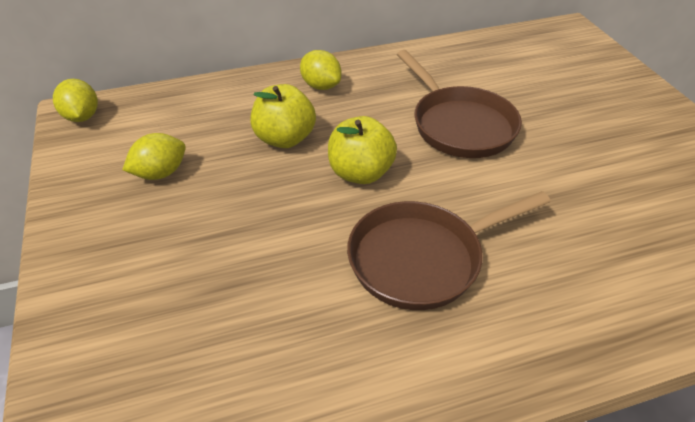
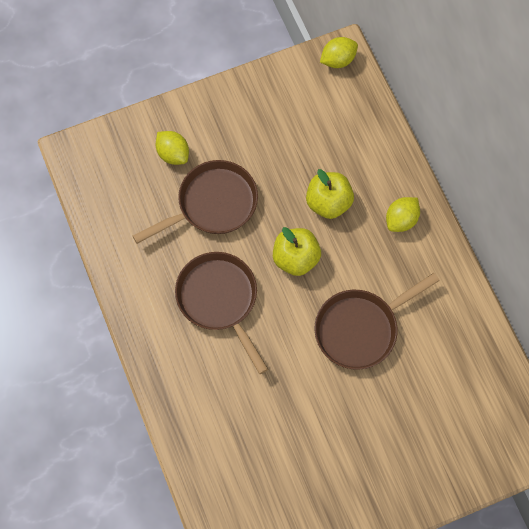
camera: 85 degrees right, 25 degrees up
(160, 173) = (282, 130): yellow lemon -> yellow lemon (173, 154)
(256, 258) = (212, 204): none -> brown pan

